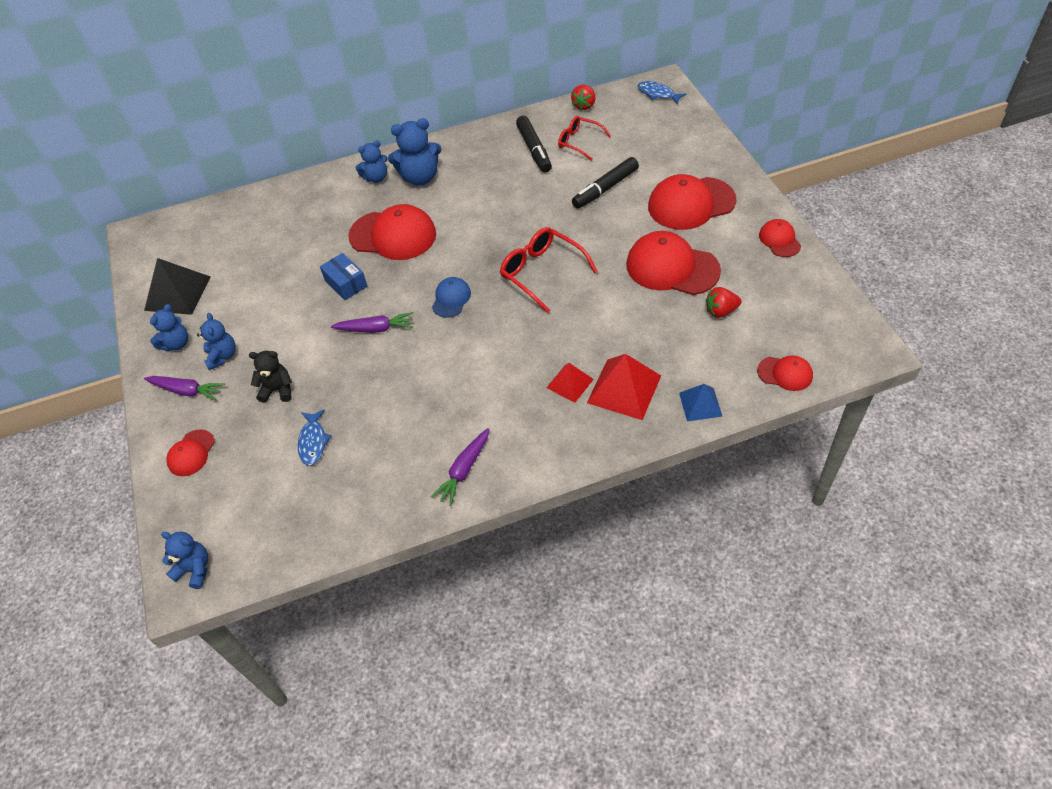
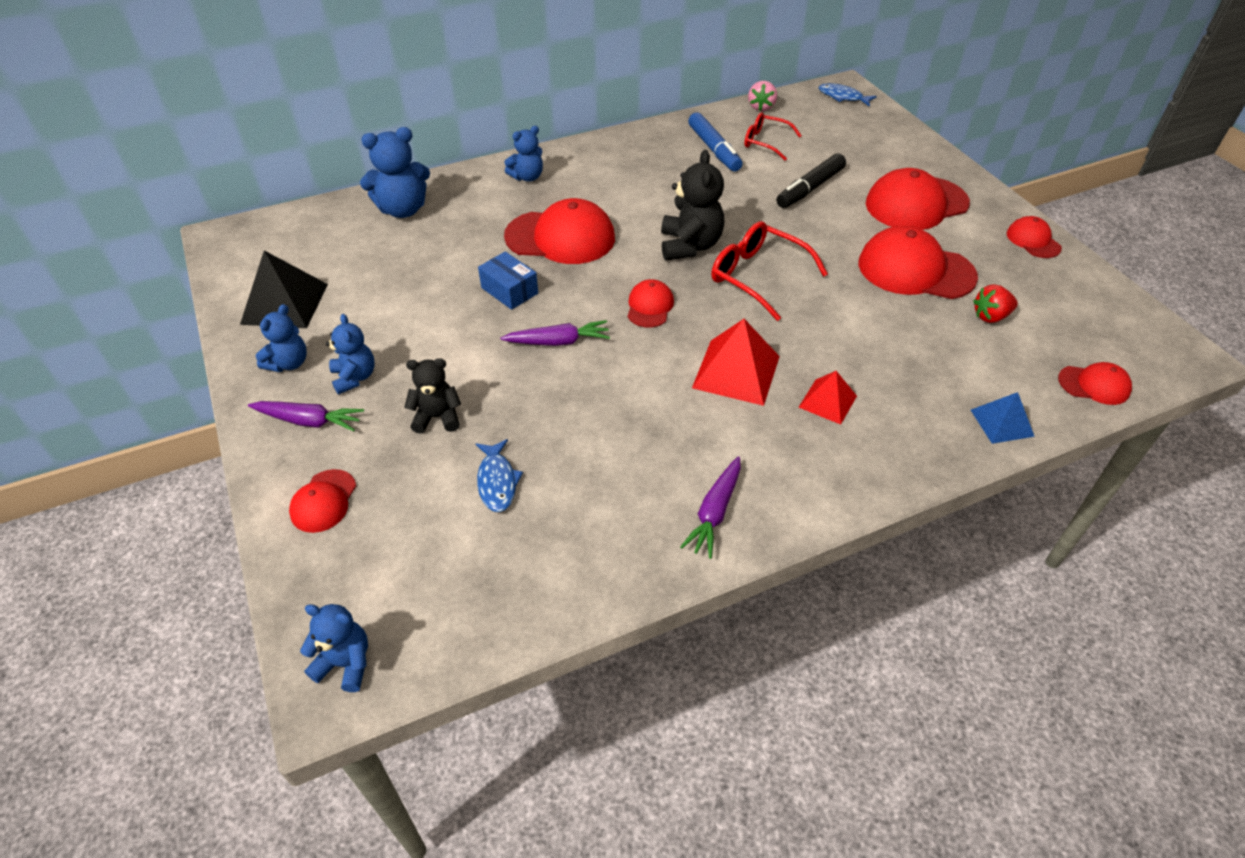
camera: 10 degrees left, 5 degrees down
(420, 177) = (582, 177): blue teddy bear -> blue teddy bear (403, 210)
(451, 299) = (650, 306): blue cap -> red cap
(494, 243) = (690, 246): none -> black teddy bear
(534, 149) = (714, 149): black marker -> blue marker
(584, 105) = (761, 107): red strawberry -> pink strawberry
(624, 389) = (899, 407): red pyramid -> red pyramid (736, 372)

